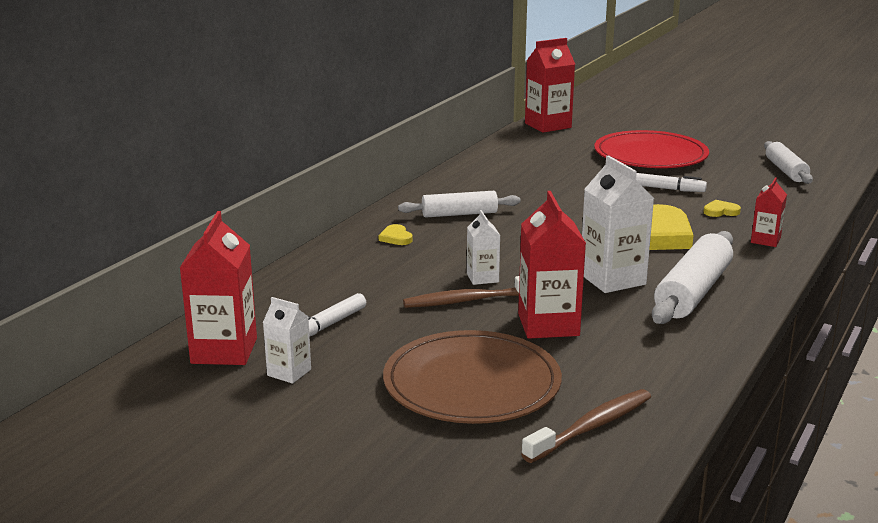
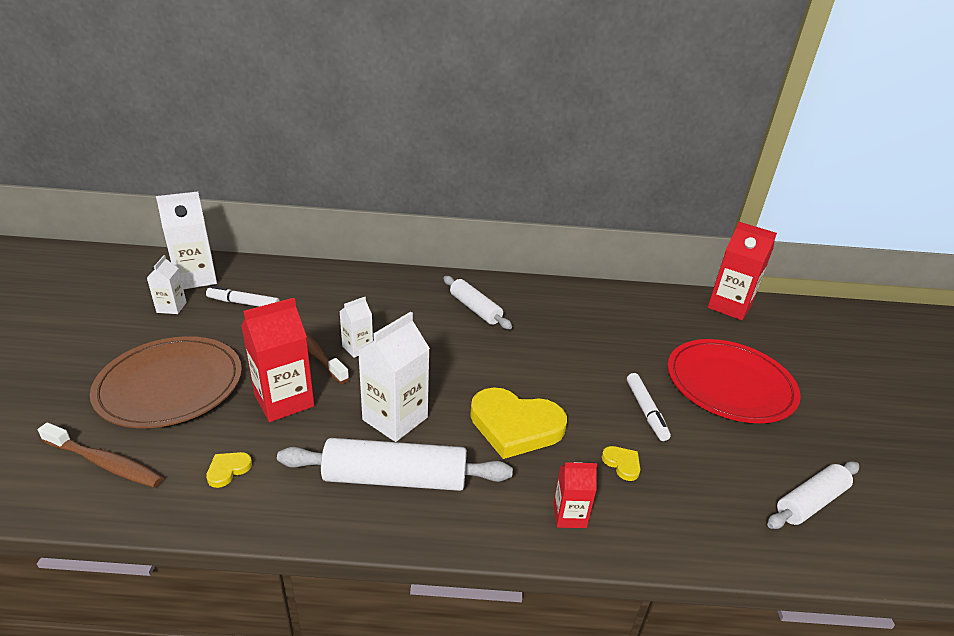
camera: 60 degrees right, 10 degrees up
(224, 351) = (196, 278): red carton -> white carton
(396, 238) = (407, 293): yellow heart -> yellow heart (228, 470)

